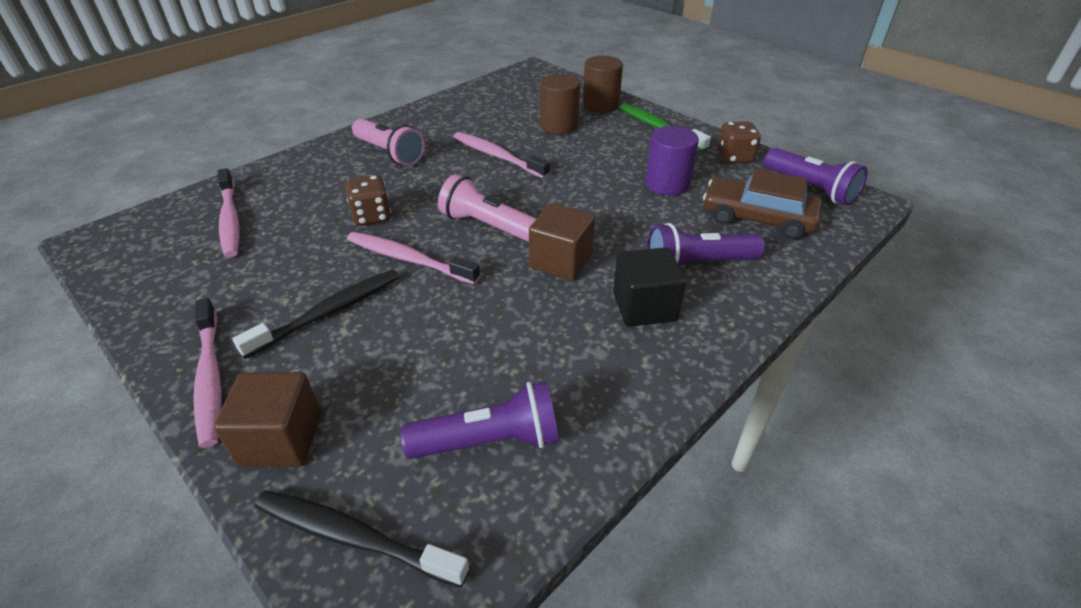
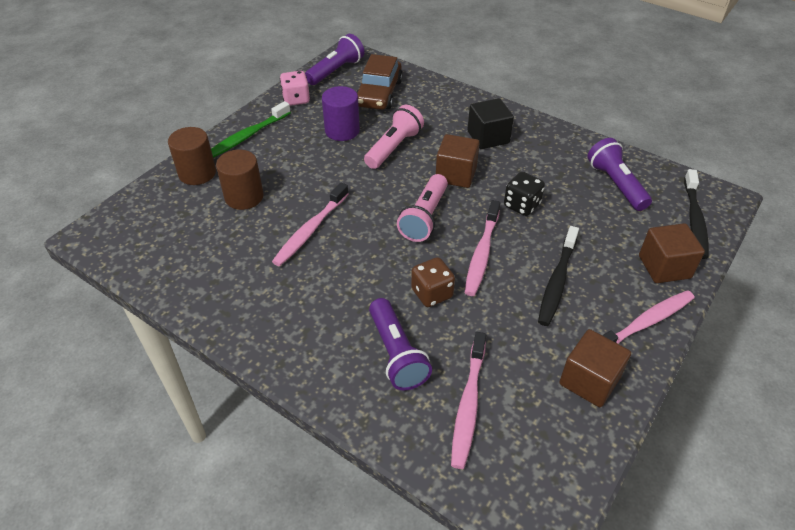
camera: 100 degrees left, 5 degrees up
(182, 303) = (589, 381): none -> brown cube
(230, 220) = (468, 405): pink toothbrush -> pink toothbrush turned 135 degrees clockwise
(329, 312) = (557, 281): black toothbrush -> black toothbrush turned 105 degrees counterclockwise
(390, 153) = (314, 313): pink flashlight -> pink flashlight (393, 147)
(479, 311) = (521, 205): none -> black dice
(697, 264) = (438, 117): purple flashlight -> purple flashlight (396, 354)
(734, 157) = (296, 99): brown dice -> pink dice

